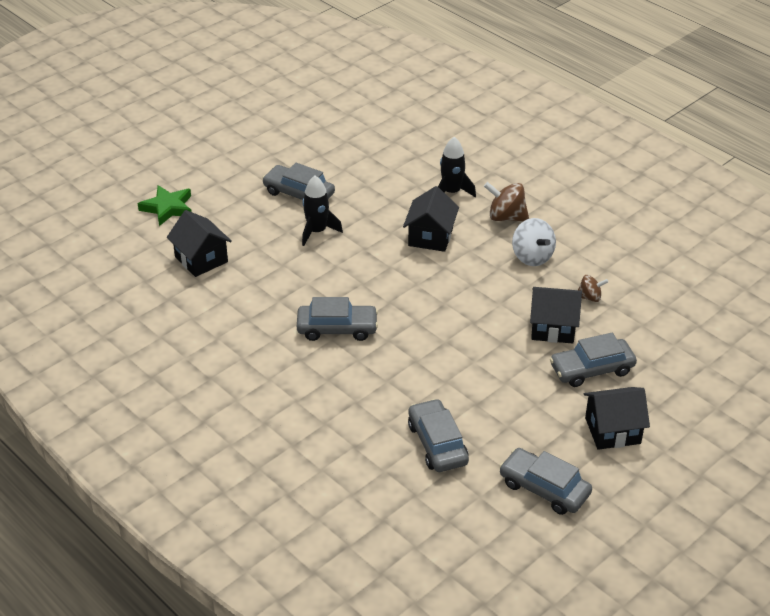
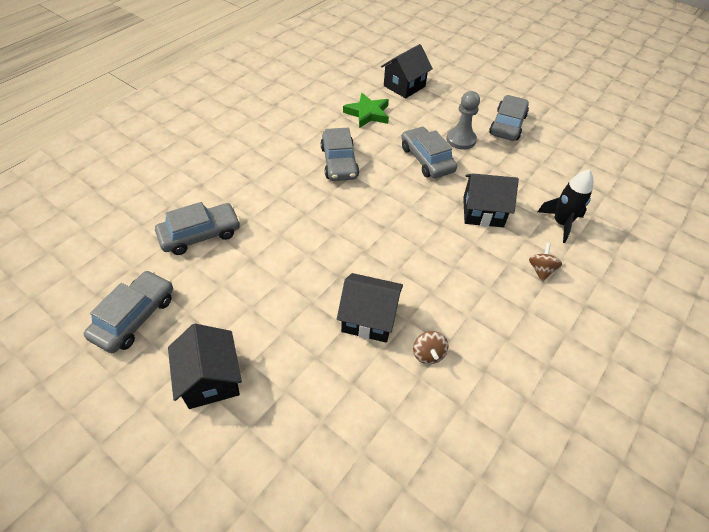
camera: 80 degrees right, 10 degrees up
(168, 208) = (458, 65): green star -> green star (367, 113)
(317, 231) = (461, 140): black rocket -> grey pawn
(506, 217) = (541, 270): brown spinning top -> brown spinning top, size x0.60
(532, 257) = (481, 296): white spinning top -> none
(552, 328) = (368, 318): black house -> black house turned 75 degrees counterclockwise
(591, 369) = (307, 357): grey car -> grey car (426, 159)

